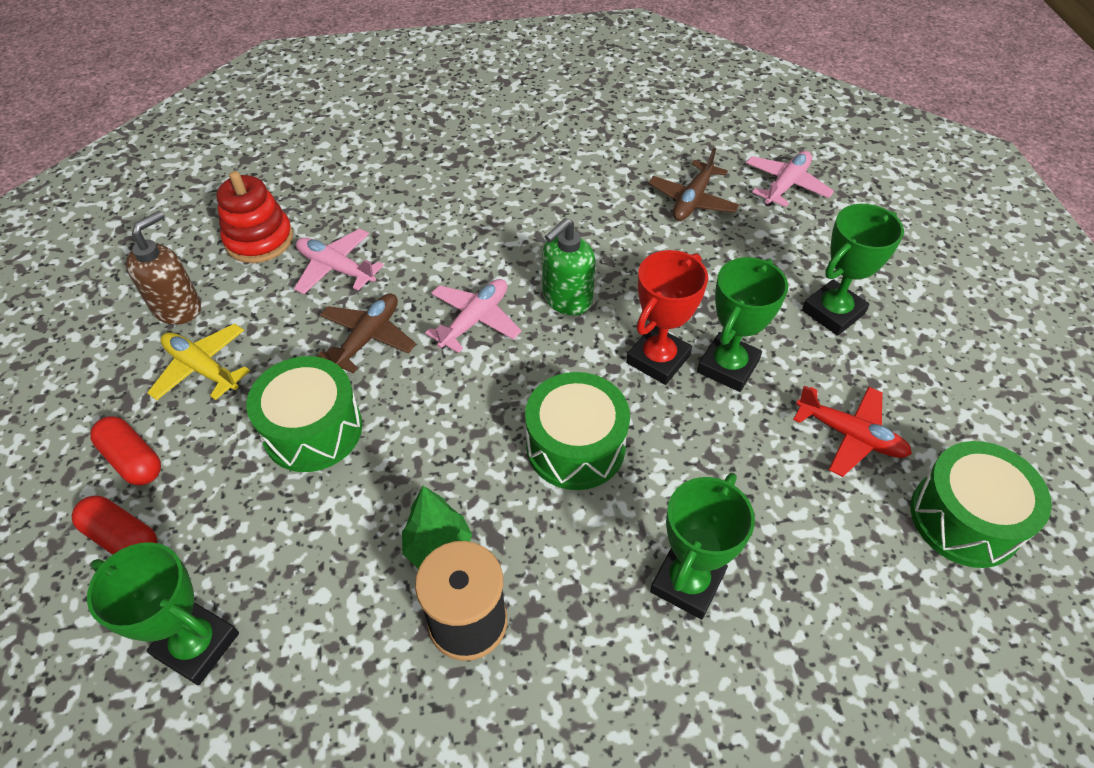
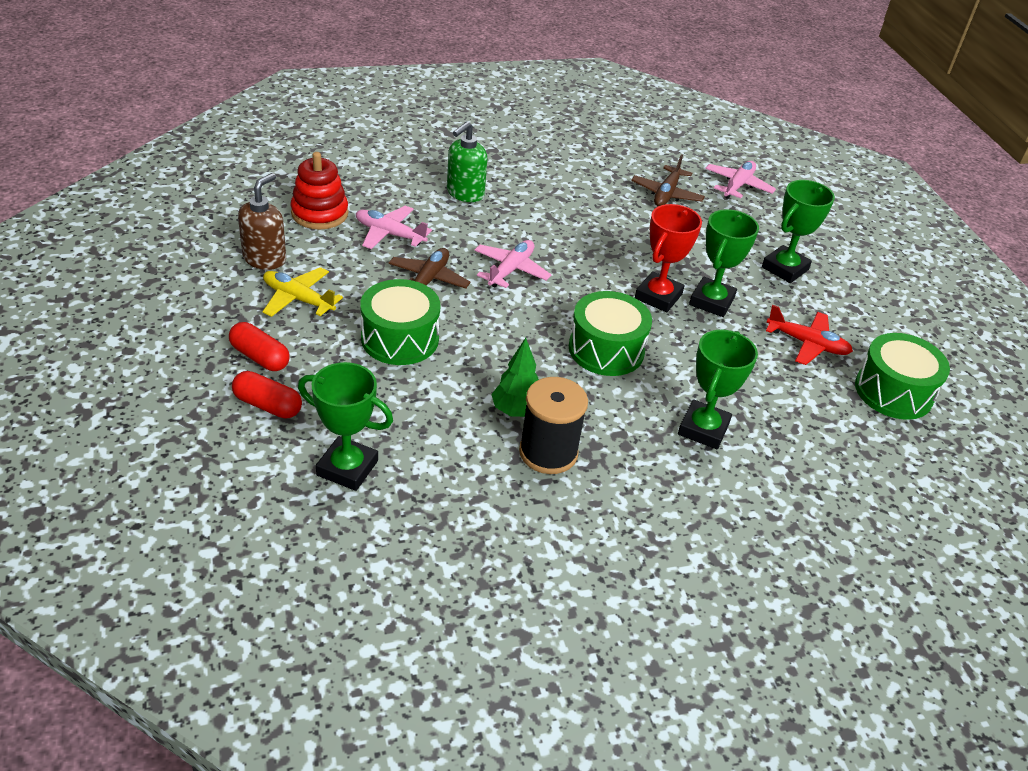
camera: 10 degrees left, 10 degrees down
(566, 299) = (580, 257): green soap dispenser -> green soap dispenser (465, 193)

